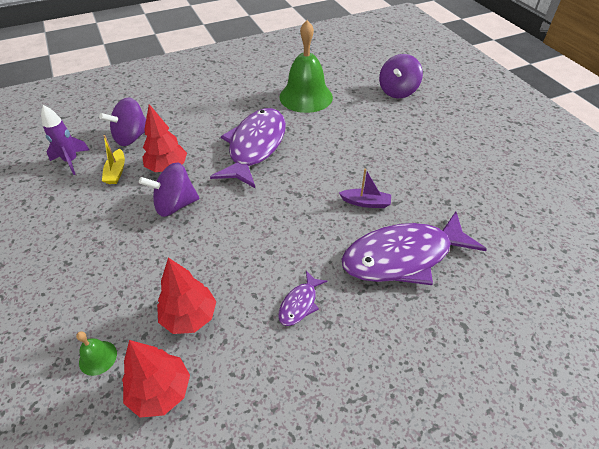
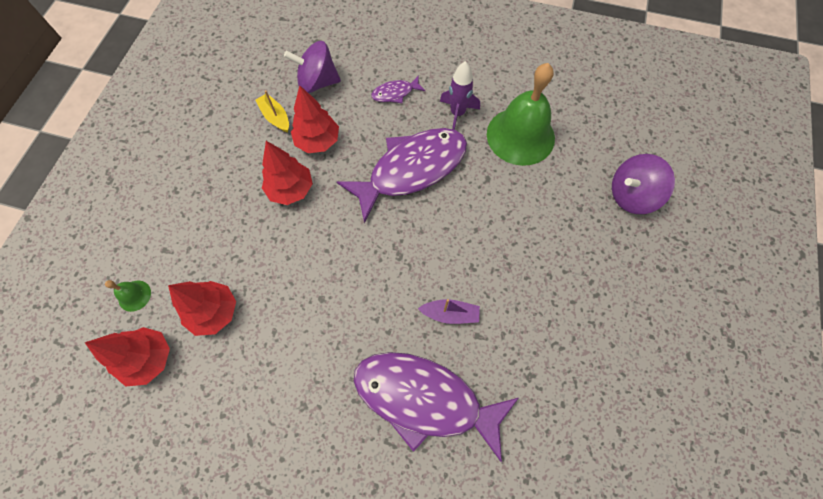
camera: 40 degrees right, 20 degrees up
(71, 161) = (251, 79): purple rocket -> purple rocket (457, 113)
(116, 172) = (275, 117): yellow boat -> yellow boat turned 105 degrees clockwise
(175, 205) = (291, 190): purple spinning top -> red tree
(299, 304) = (298, 370): purple fish -> purple fish (395, 93)
(366, 203) = (450, 314): purple boat -> purple boat turned 45 degrees counterclockwise

